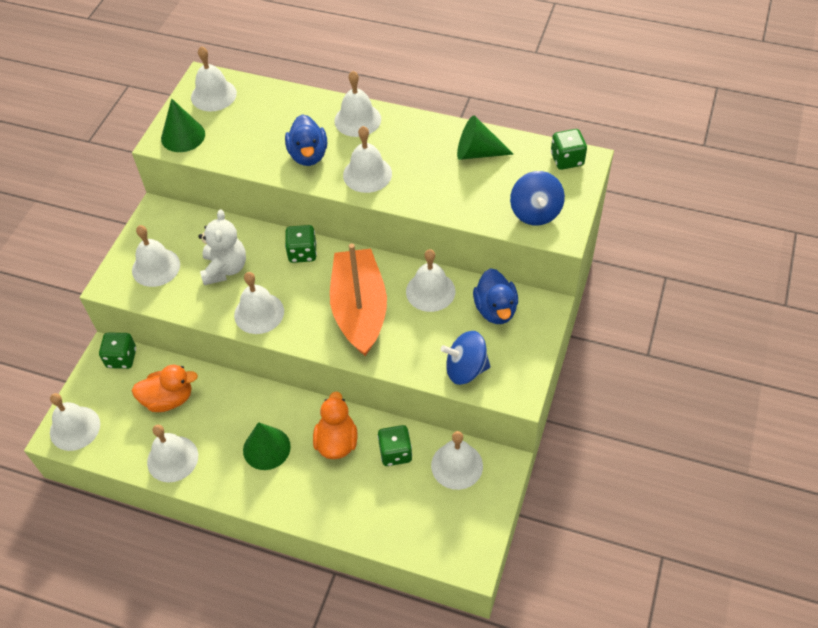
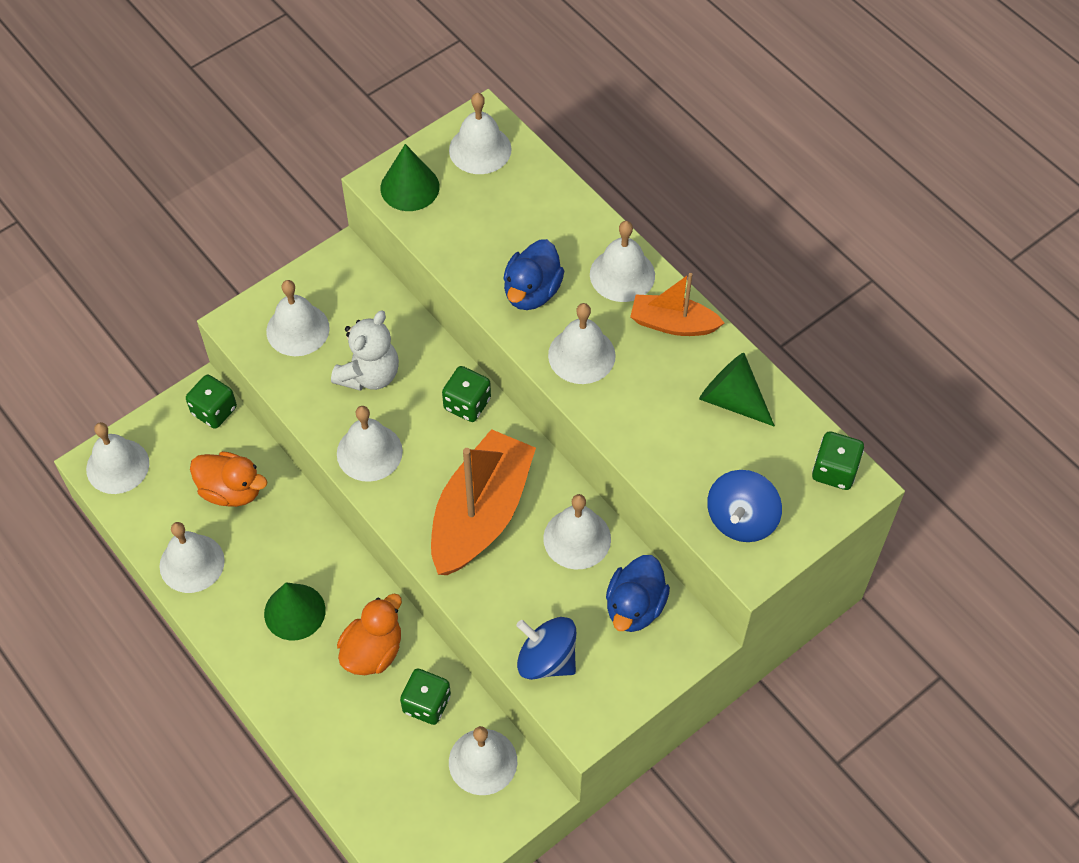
camera: 30 degrees right, 5 degrees up
(409, 130) = (673, 324): none -> orange boat

